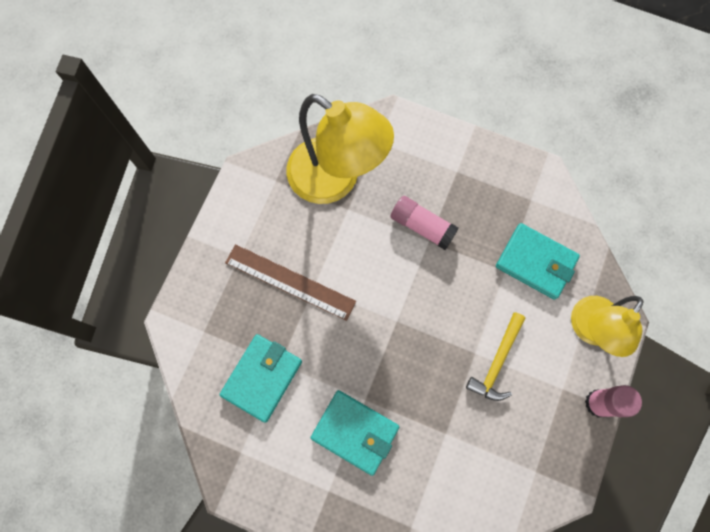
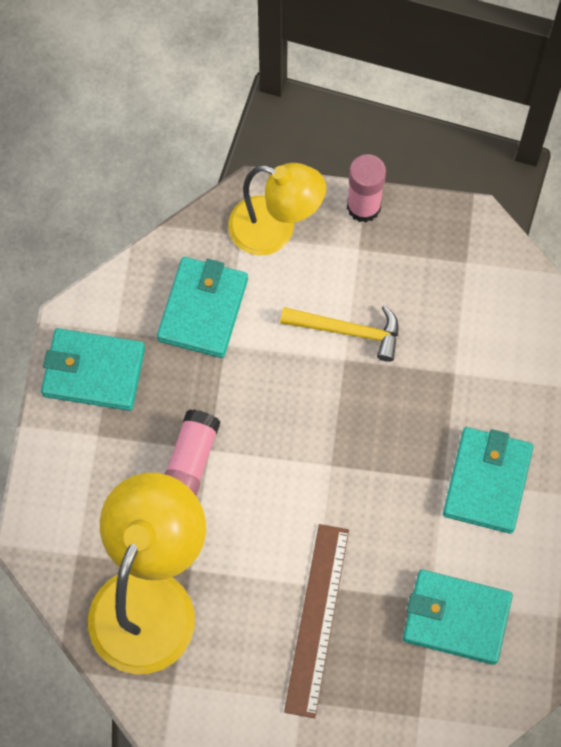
camera: 105 degrees left, 5 degrees down
(504, 179) = (94, 372): none -> turquoise wallet

